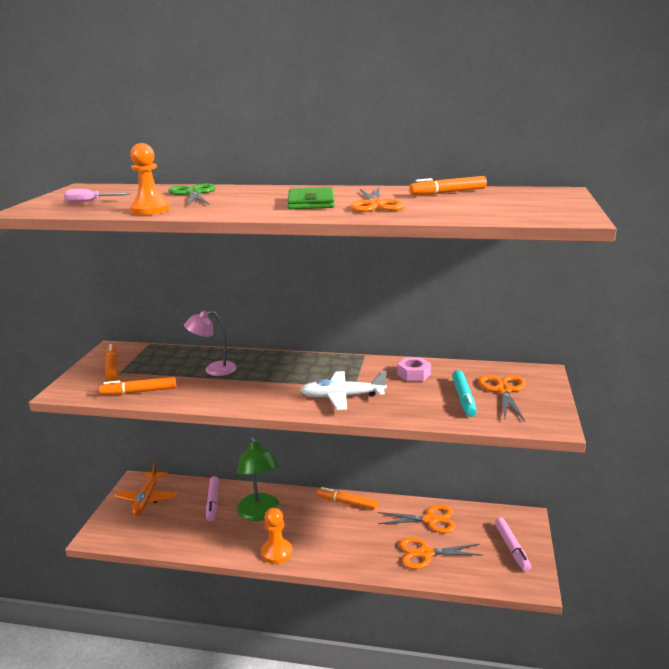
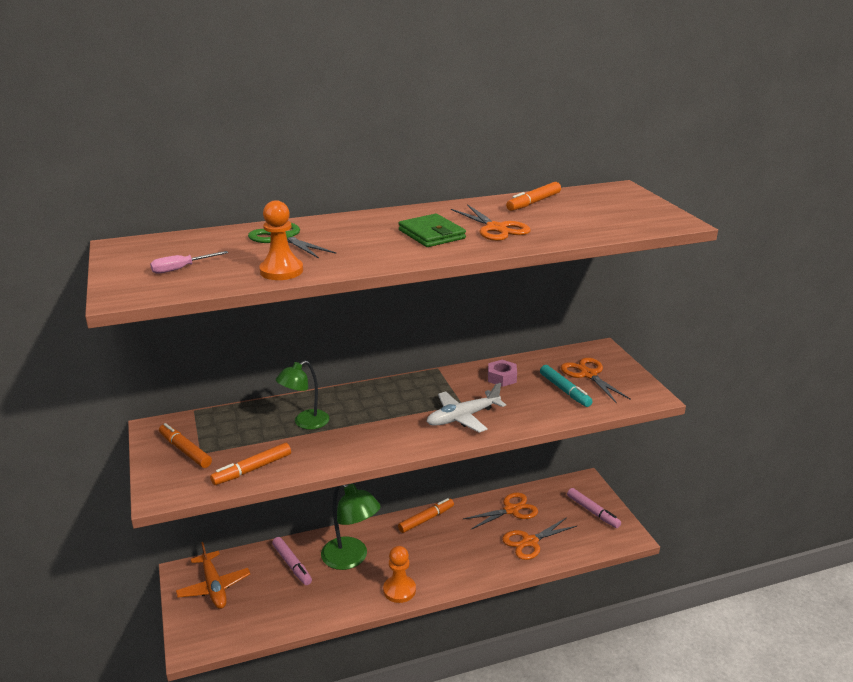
camera: 30 degrees left, 5 degrees up
(213, 370) = (305, 423): pink lamp -> green lamp
(347, 503) = (426, 519): orange marker -> orange marker turned 150 degrees clockwise

